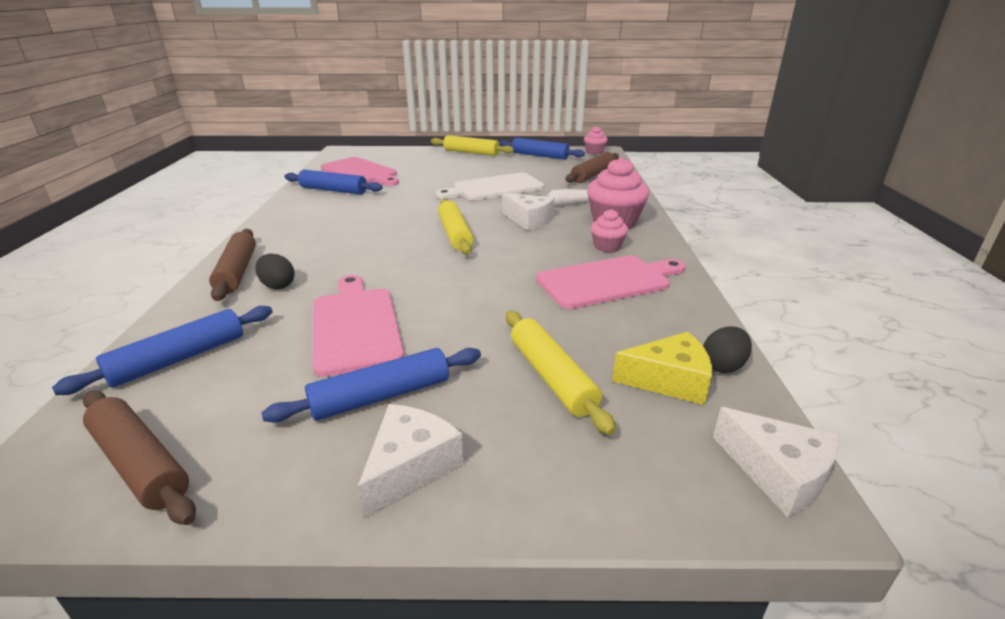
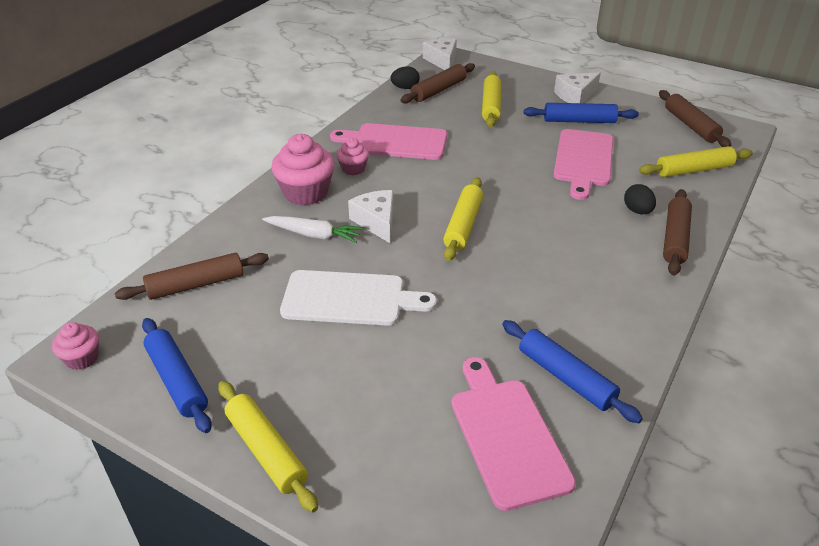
camera: 150 degrees left, 10 degrees up
(179, 359) = (693, 170): blue rolling pin -> yellow rolling pin
(669, 380) = (438, 90): yellow cheese -> brown rolling pin

